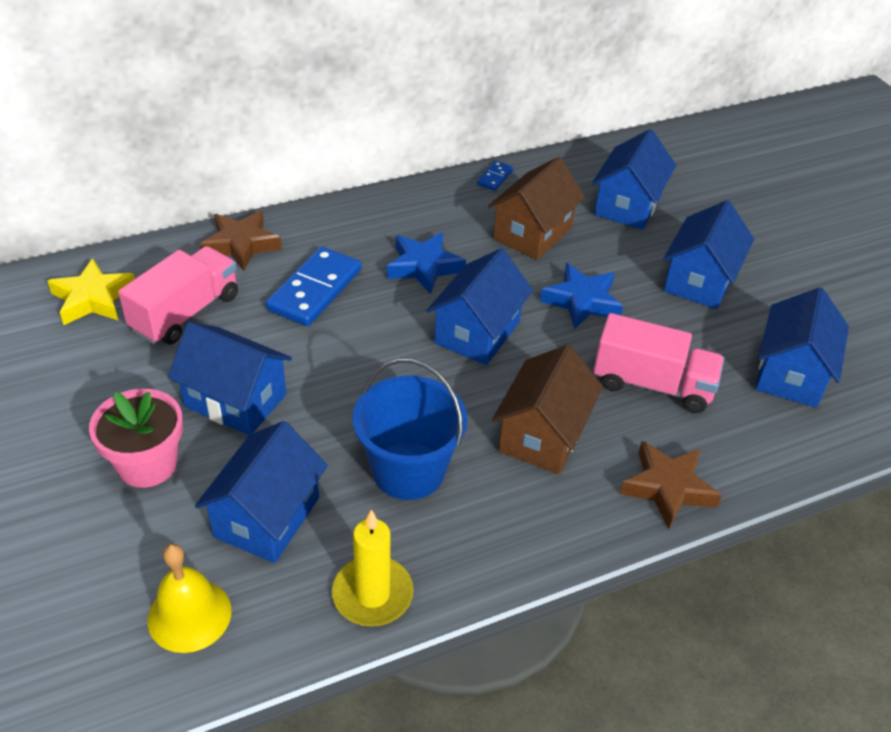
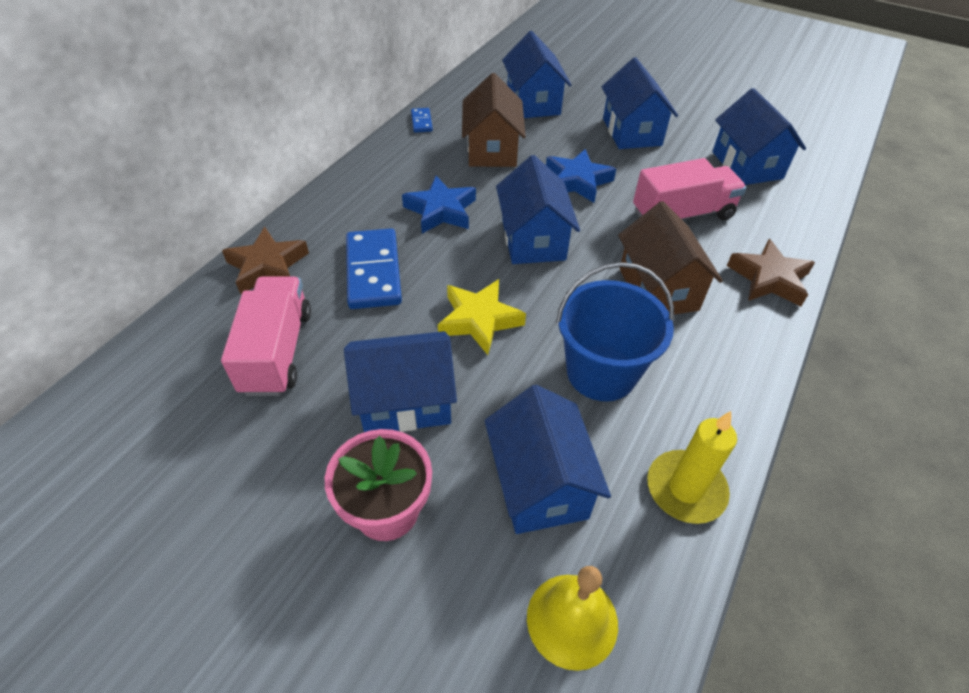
camera: 35 degrees left, 5 degrees up
(93, 299) = (167, 388): yellow star -> yellow star (479, 320)

